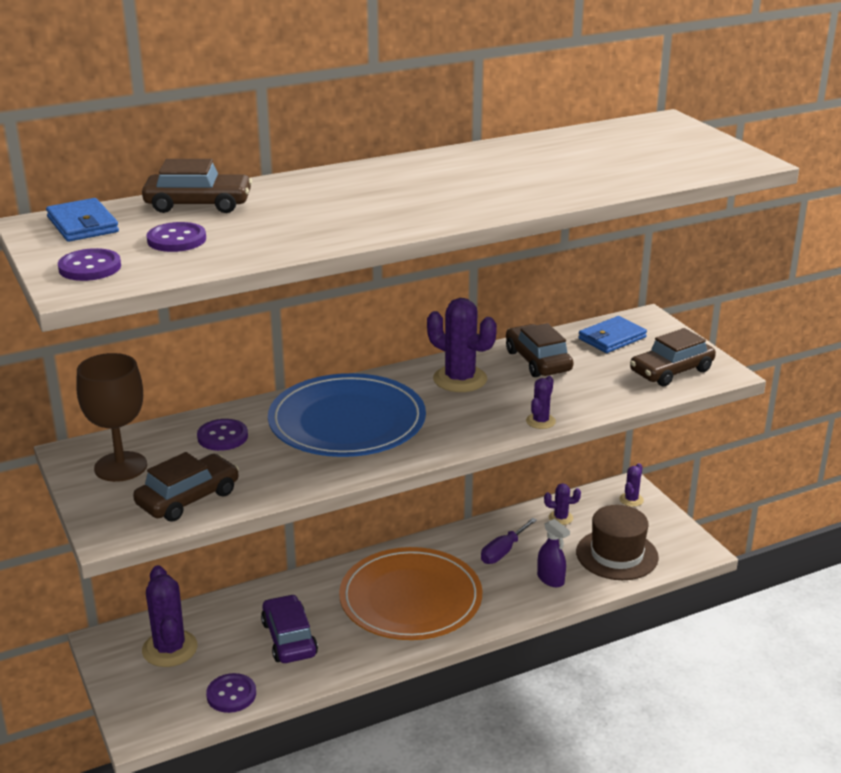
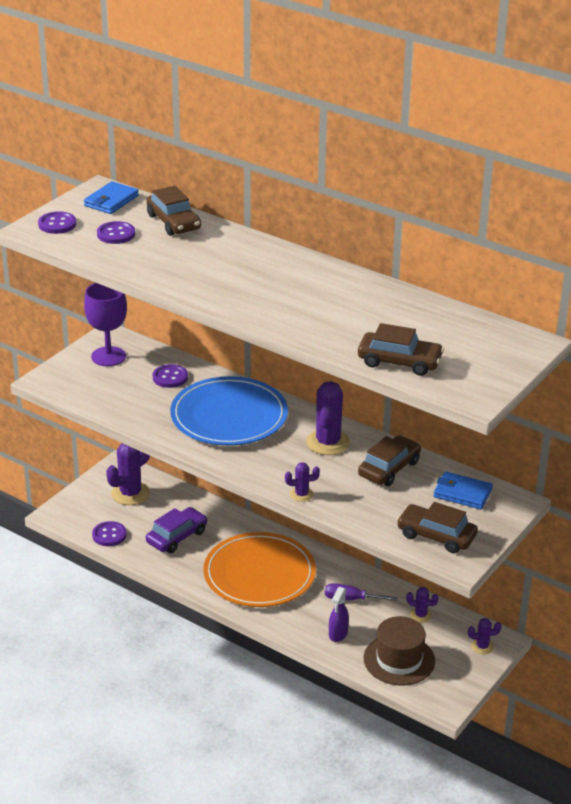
camera: 60 degrees right, 5 degrees up
(120, 467) = (108, 356): brown goblet -> purple goblet
(188, 498) = (95, 392): brown car -> brown car (399, 362)
(560, 518) = (420, 615): purple cactus -> purple cactus turned 45 degrees counterclockwise

